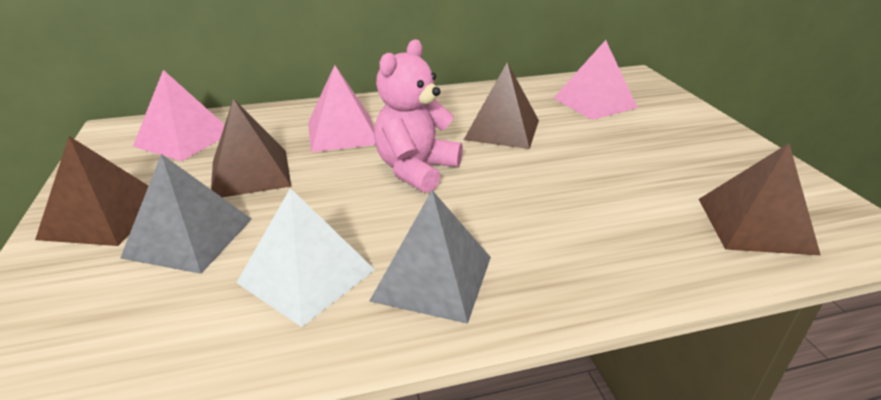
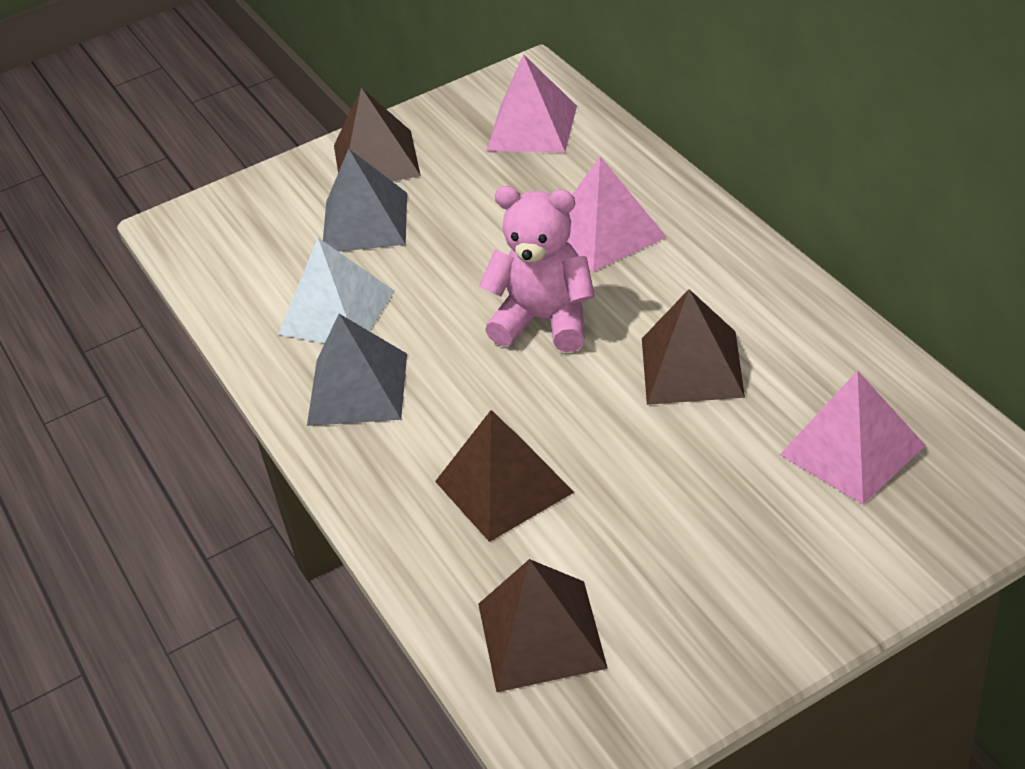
camera: 80 degrees right, 10 degrees up
(250, 173) = (483, 206): brown pyramid -> brown pyramid (504, 486)

